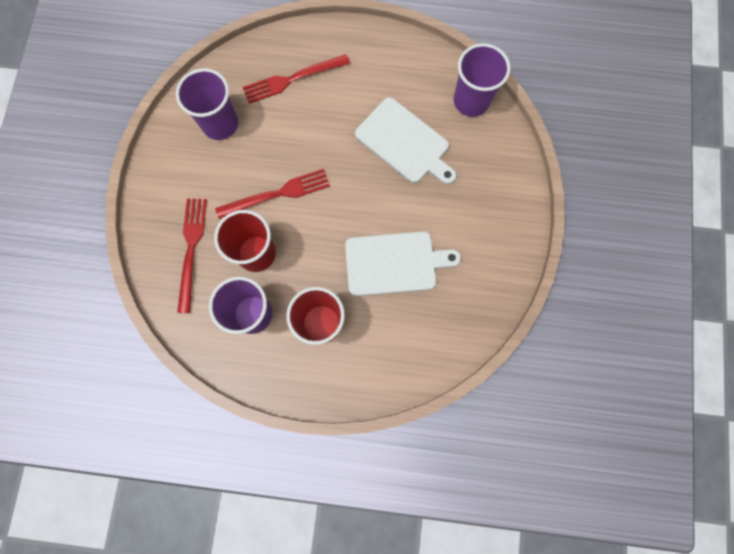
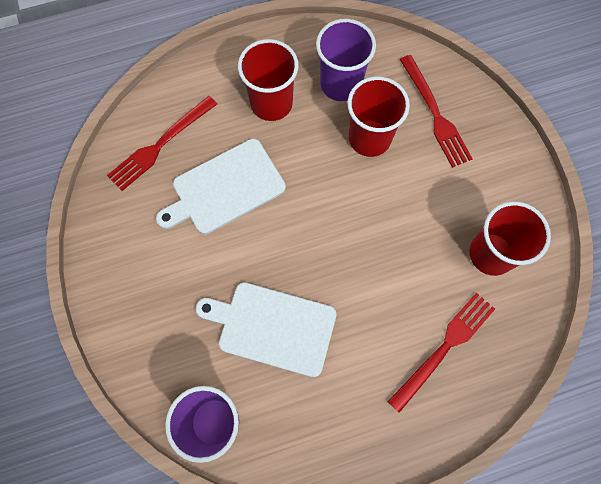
camera: 155 degrees right, 5 degrees down
(220, 124) = (491, 254): purple cup -> red cup
(277, 194) = (383, 205): red fork -> red fork (160, 145)

